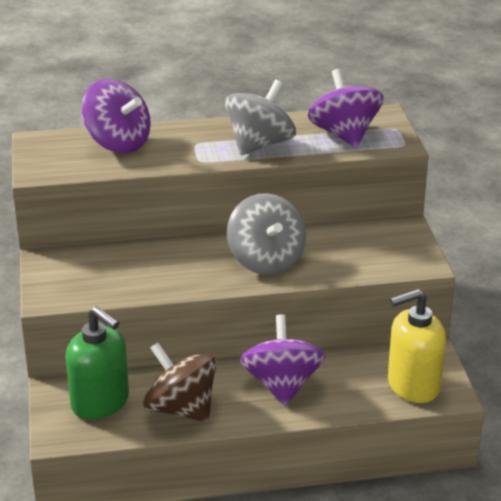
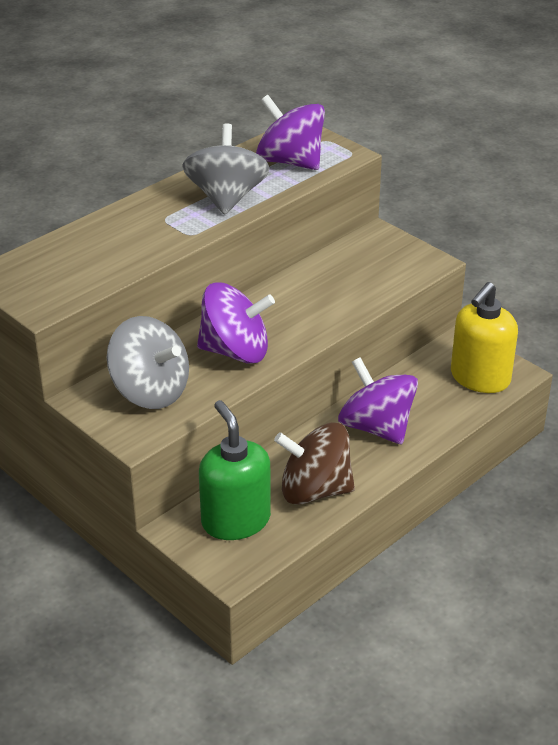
camera: 35 degrees left, 5 degrees up
(100, 402) = (235, 520): green soap dispenser -> green soap dispenser turned 120 degrees counterclockwise
(118, 143) = (87, 246): purple spinning top -> purple spinning top (235, 351)
(266, 260) = (297, 313): grey spinning top -> grey spinning top (150, 391)

